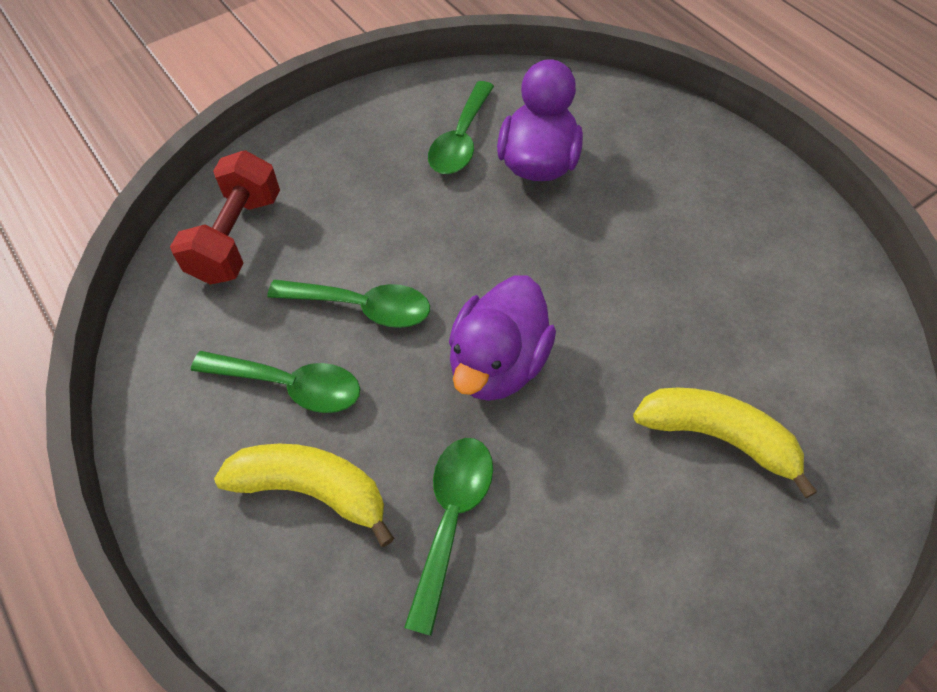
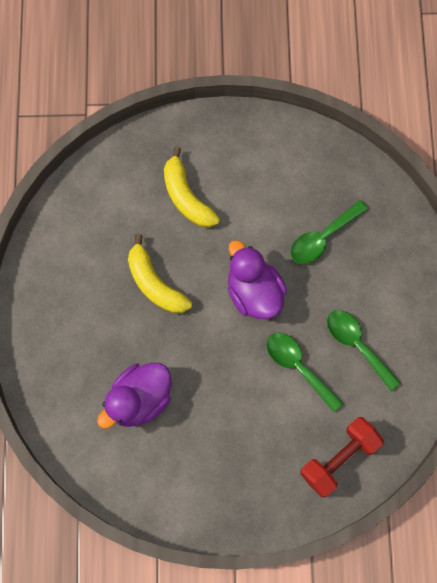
camera: 145 degrees left, 15 degrees up
(311, 489) = (374, 287): yellow banana -> yellow banana (155, 284)
(461, 140) = (169, 448): green spoon -> none
(497, 363) = (254, 292): purple duck -> purple duck turned 90 degrees counterclockwise

